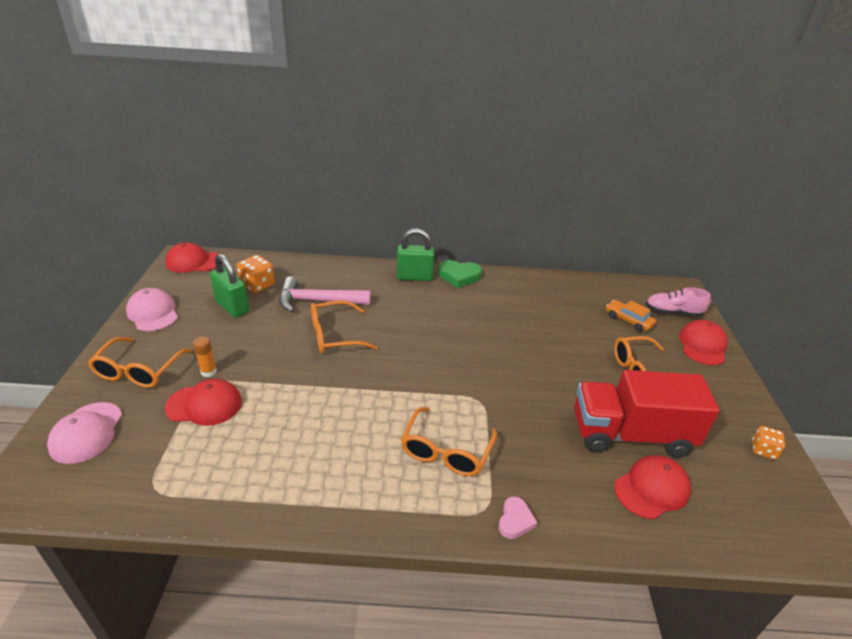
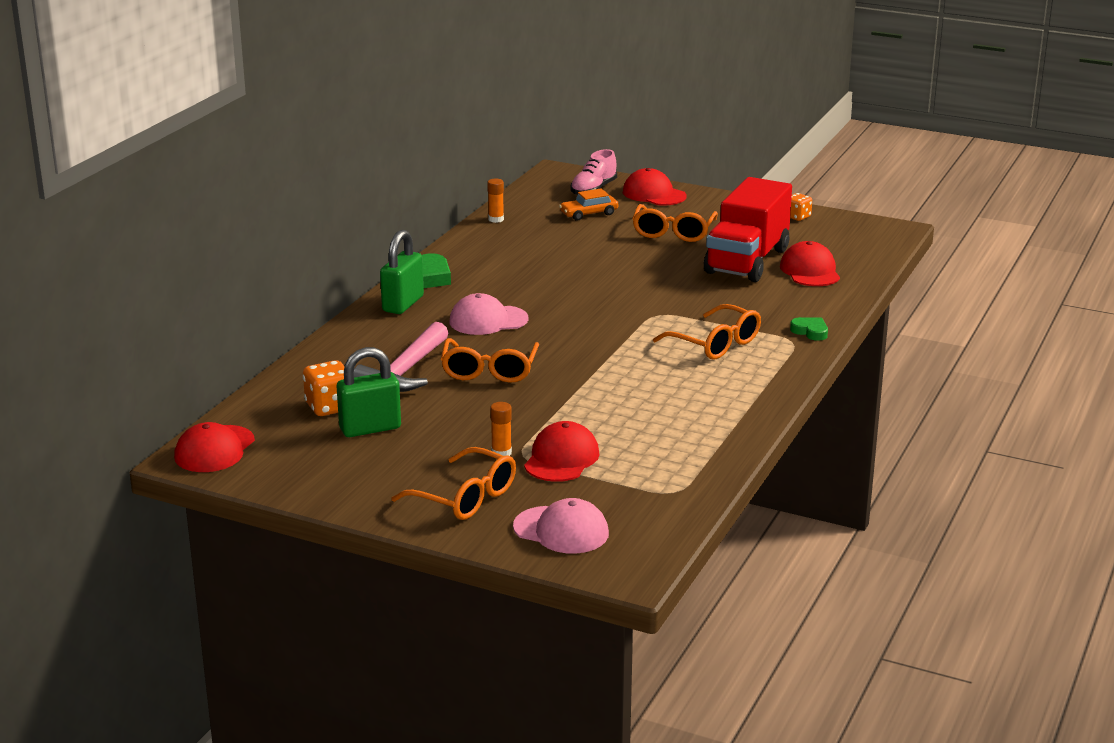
camera: 65 degrees left, 10 degrees down
(153, 313) = (335, 485): pink cap -> pink cap (488, 320)
(515, 520) = (810, 331): pink heart -> green heart
(574, 282) = (496, 219): none -> orange glue stick

